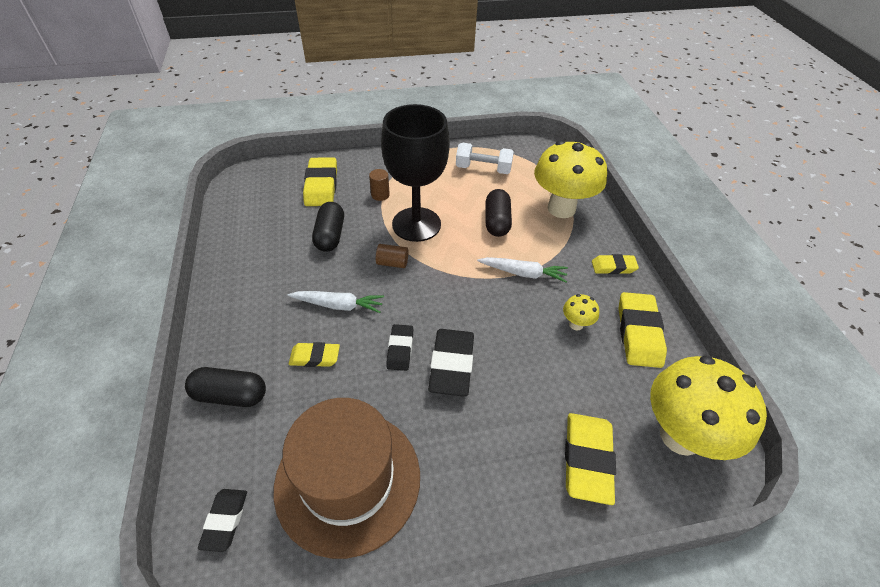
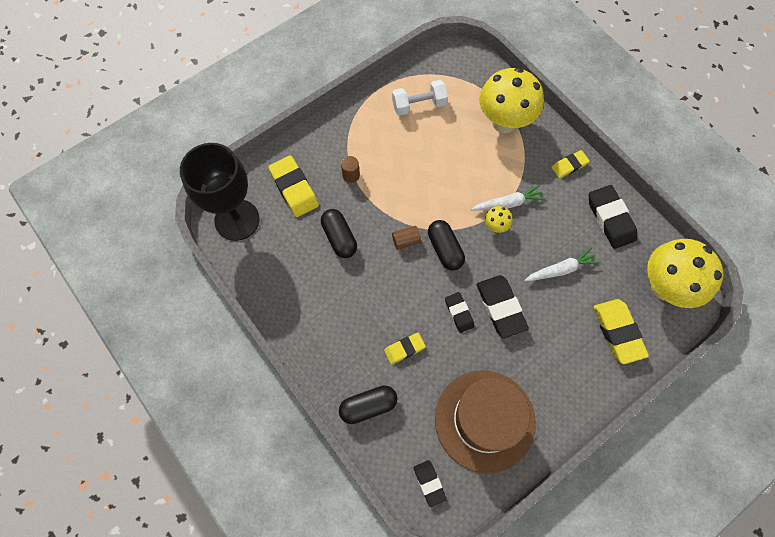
camera: 25 degrees left, 20 degrees up
(338, 305) = (391, 299): white carrot -> white carrot (560, 269)
(416, 224) = (400, 193): black goblet -> black goblet (237, 220)
(496, 222) = (461, 160): black capsule -> black capsule (445, 249)
(576, 324) = (566, 232): yellow mushroom -> yellow mushroom (495, 226)
(639, 333) = (610, 219): yellow eraser -> black eraser

